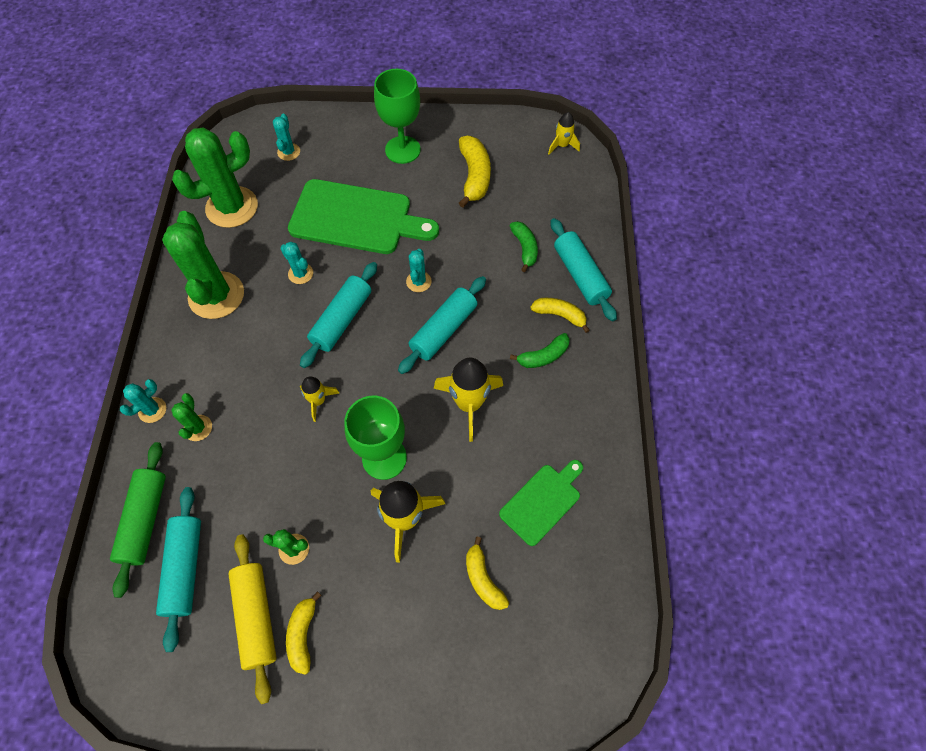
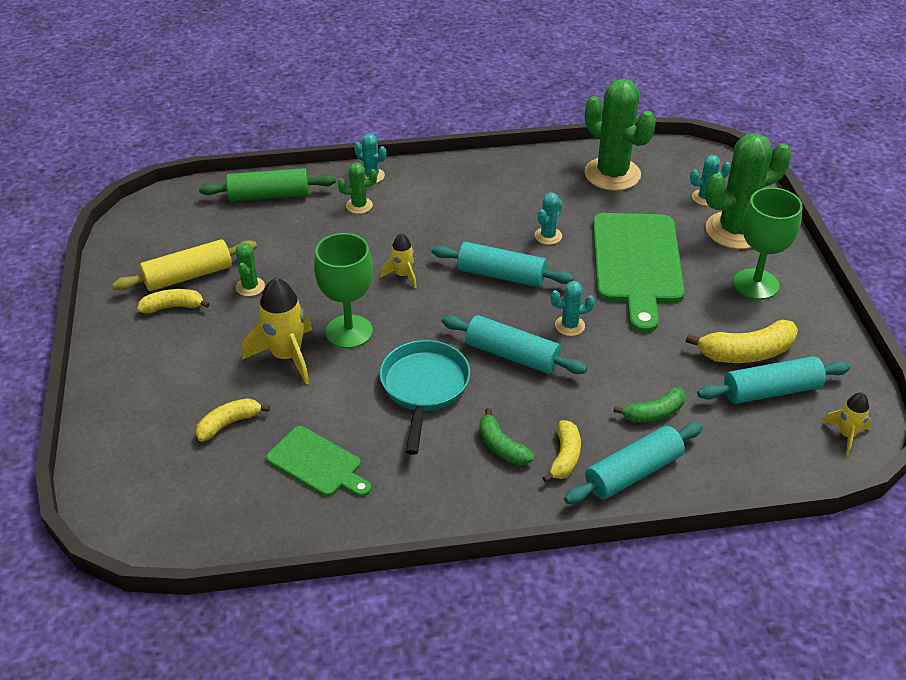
camera: 80 degrees right, 20 degrees down
(185, 568) = (228, 226): turquoise rolling pin -> turquoise rolling pin (771, 391)
(216, 295) = (502, 186): green cactus -> green cactus (735, 230)
(469, 403) = (424, 388): yellow rocket -> turquoise pan

